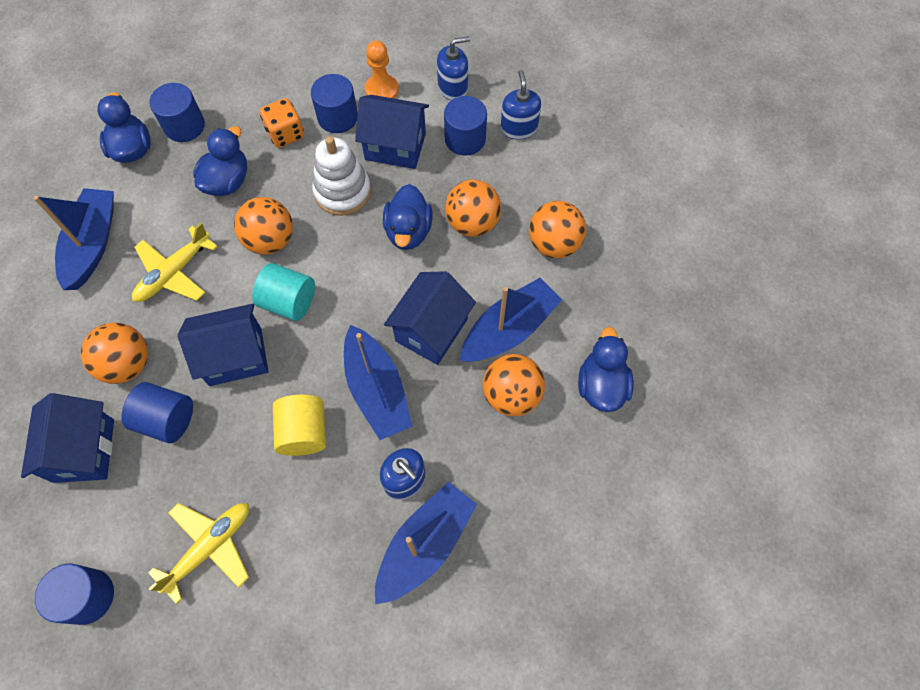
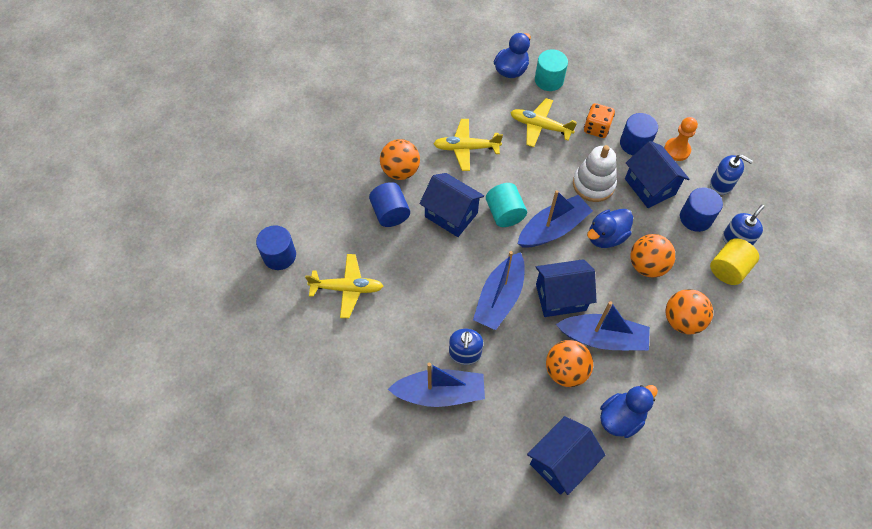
camera: 50 degrees right, 5 degrees down
(84, 450) = (342, 191): blue house -> blue house (561, 462)
(92, 244) = (444, 101): blue boat -> blue boat (552, 229)
(184, 126) = (549, 80): blue cylinder -> turquoise cylinder
(227, 181) = (540, 126): blue duck -> yellow plane
(270, 240) = (529, 175): orange ball -> none
(304, 432) = (443, 281): yellow cylinder -> yellow cylinder (728, 269)

